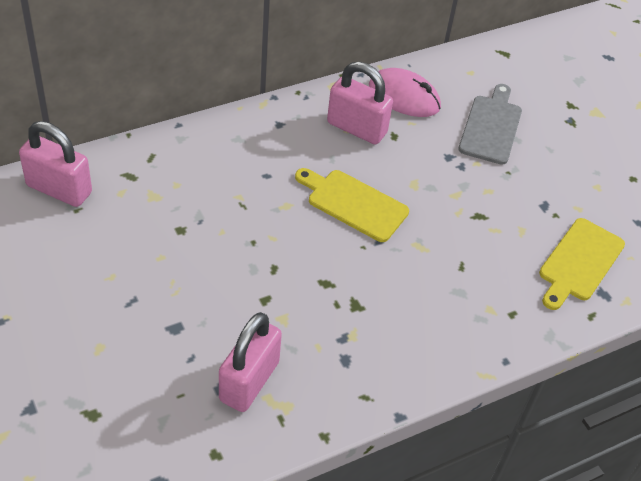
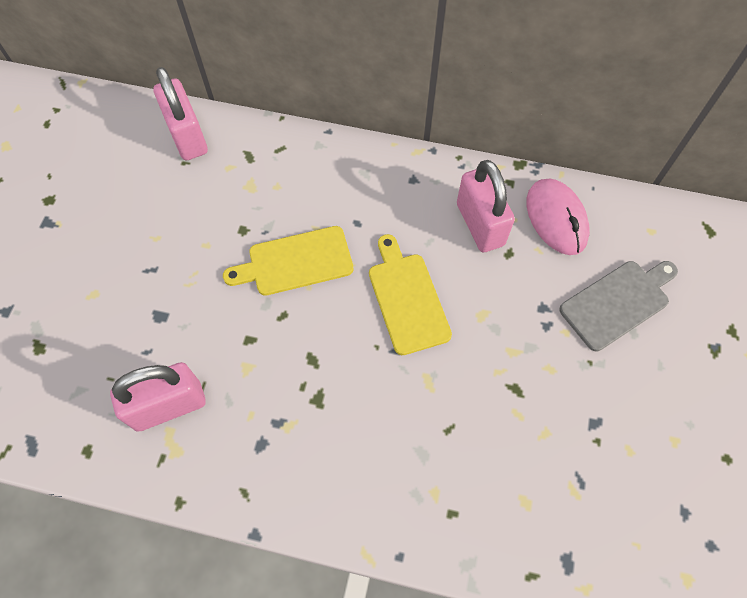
camera: 45 degrees right, 15 degrees up
(579, 262) = (573, 510): yellow cutting board -> yellow cutting board (295, 262)

